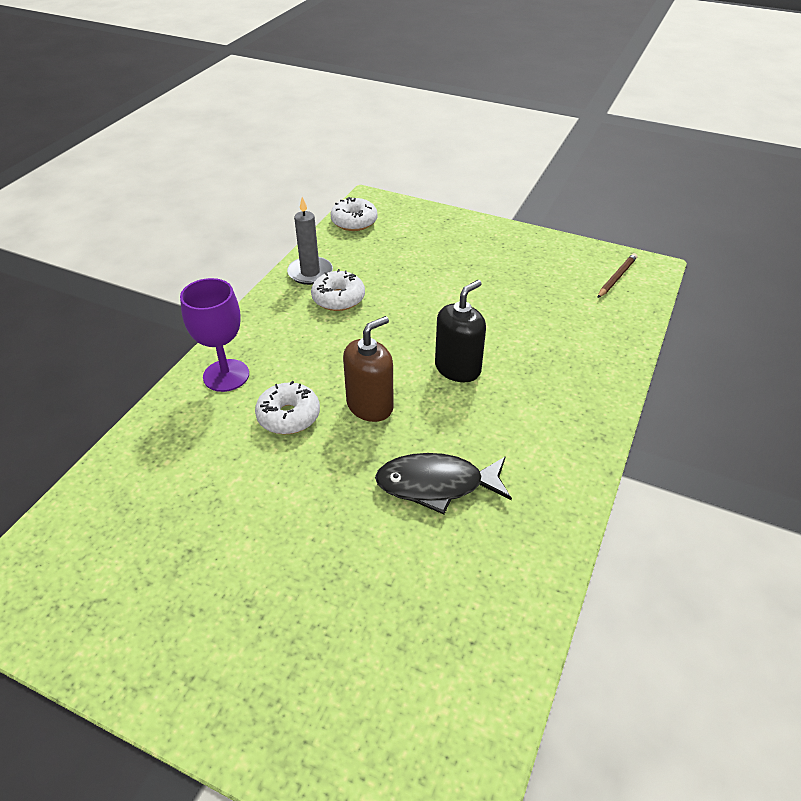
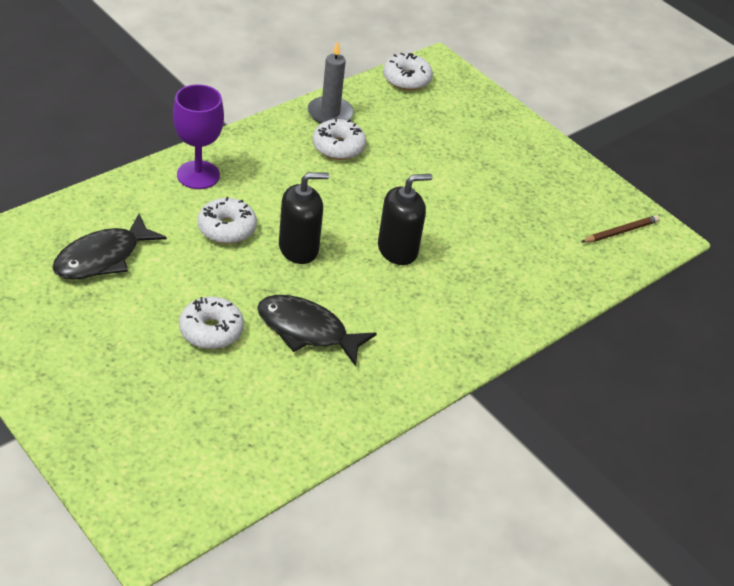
camera: 20 degrees right, 0 degrees up
(179, 503) = (102, 258): none -> black fish
(344, 530) = (211, 330): none -> white donut
(370, 405) = (298, 248): brown soap dispenser -> black soap dispenser

